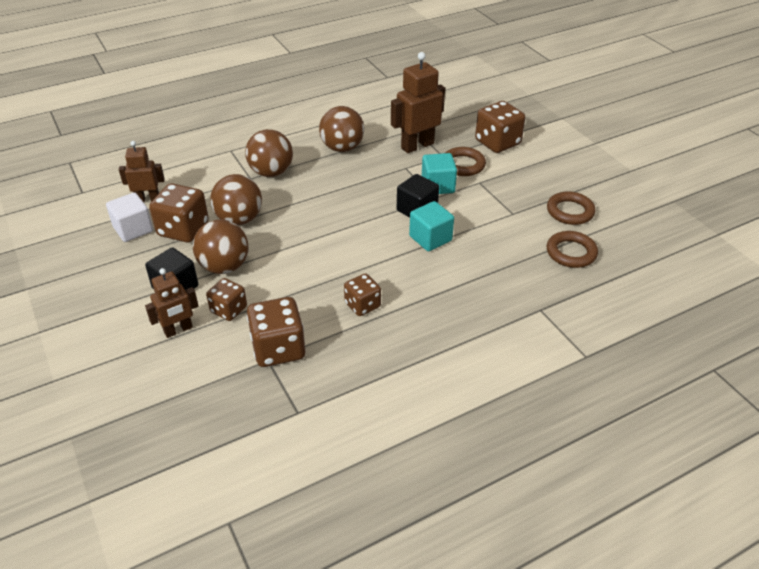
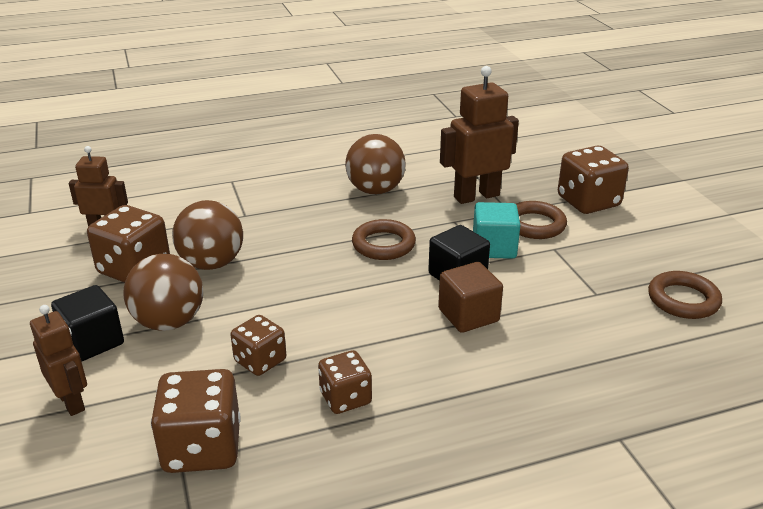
camera: 10 degrees right, 10 degrees down
(133, 229) = (71, 262): white cube -> none
(178, 330) = (72, 402): brown robot -> brown robot turned 105 degrees counterclockwise
(229, 310) = (152, 381): brown dice -> brown dice (260, 361)
(271, 172) = (274, 211): brown ball -> none
(430, 238) = (468, 315): turquoise cube -> brown cube
(571, 253) = (679, 358): brown ring -> brown ring (383, 244)

